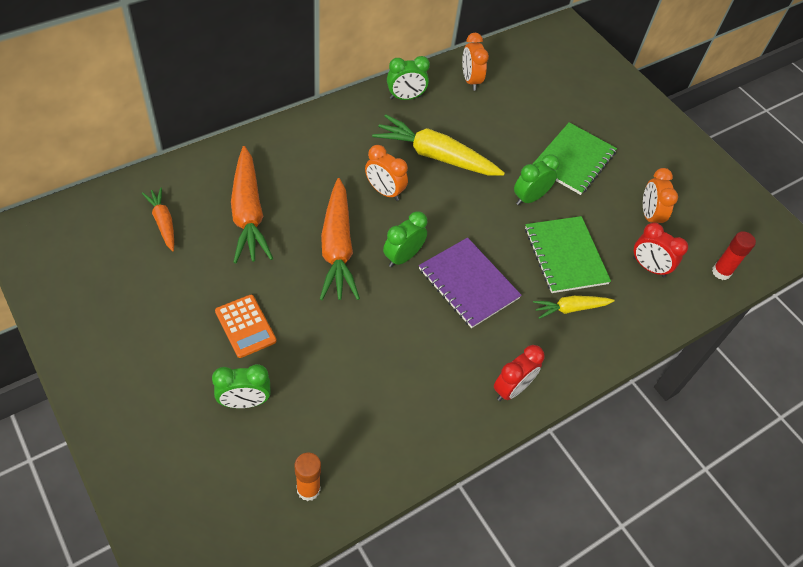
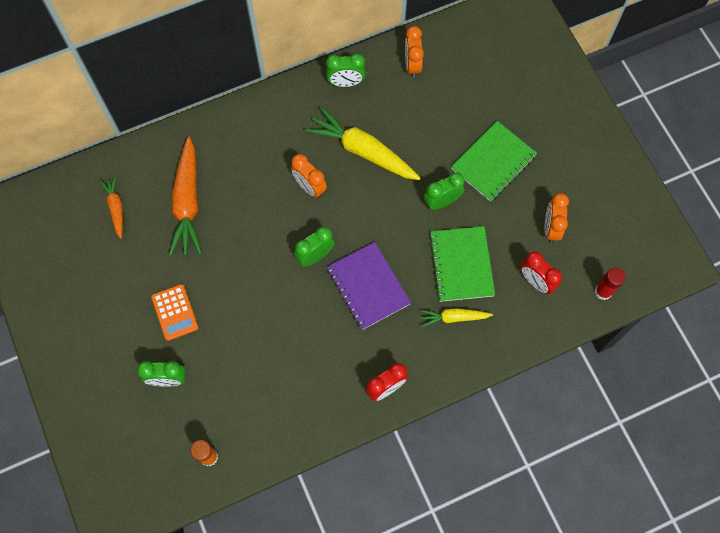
camera: 15 degrees right, 15 degrees up
(337, 248) = (260, 242): orange carrot -> none

